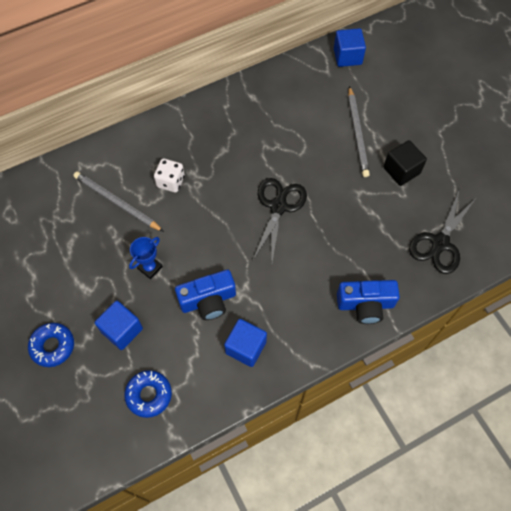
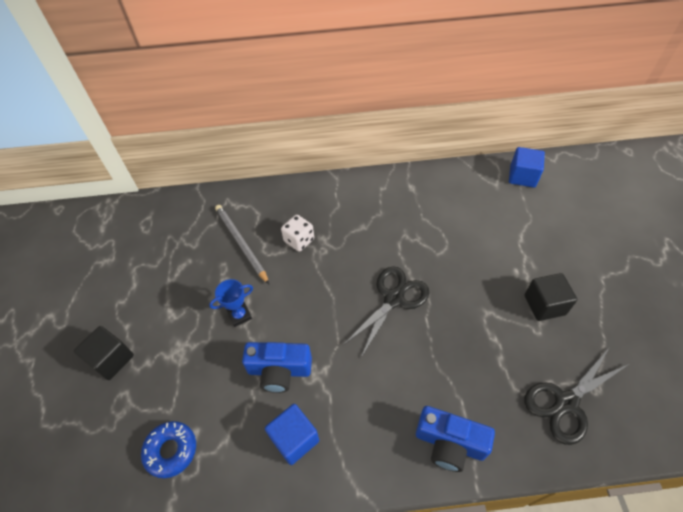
camera: 25 degrees right, 10 degrees down
(53, 346) = (111, 359): blue donut -> black cube
(122, 330) = (182, 368): blue cube -> none
(357, 133) = (507, 251): grey pencil -> none

